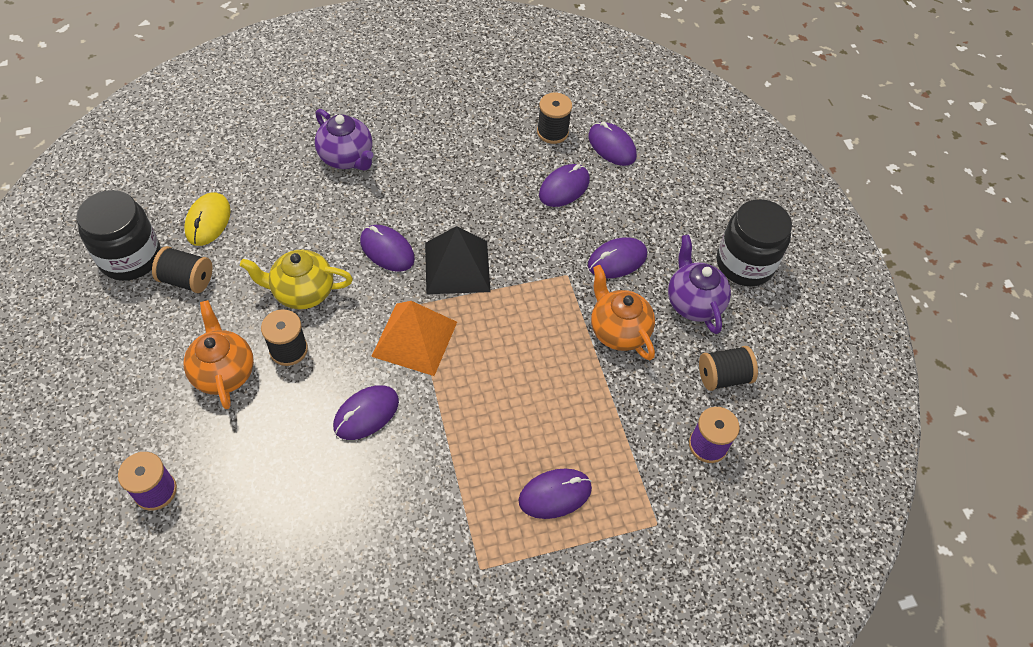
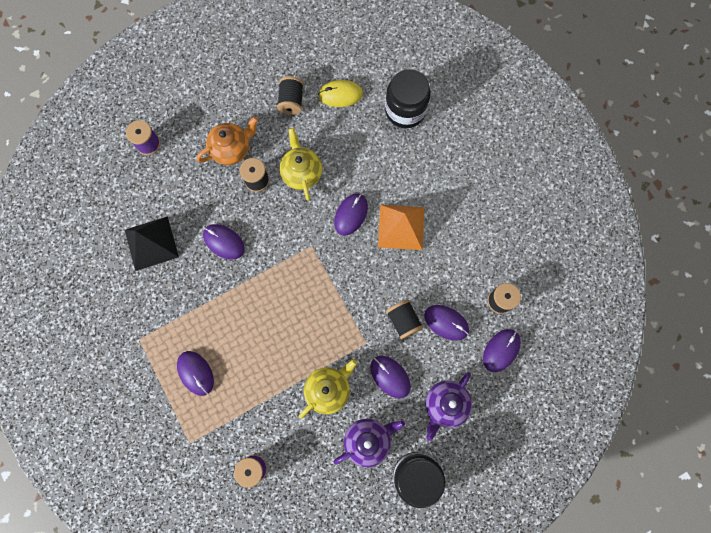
camera: 80 degrees right, 20 degrees up
(130, 257) = (298, 62): black jar -> black jar (405, 110)
(347, 158) = (423, 161): purple teapot -> purple teapot (445, 405)
(414, 338) = (285, 254): orange pyramid -> orange pyramid (401, 227)
(457, 267) = (350, 265): black pyramid -> black pyramid (151, 243)
(618, 331) = (328, 389): orange teapot -> yellow teapot
(723, 377) = (310, 472): black spool -> black spool (403, 321)

